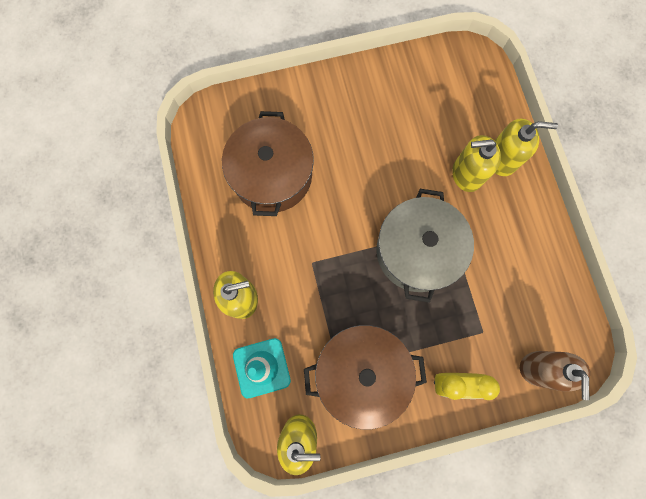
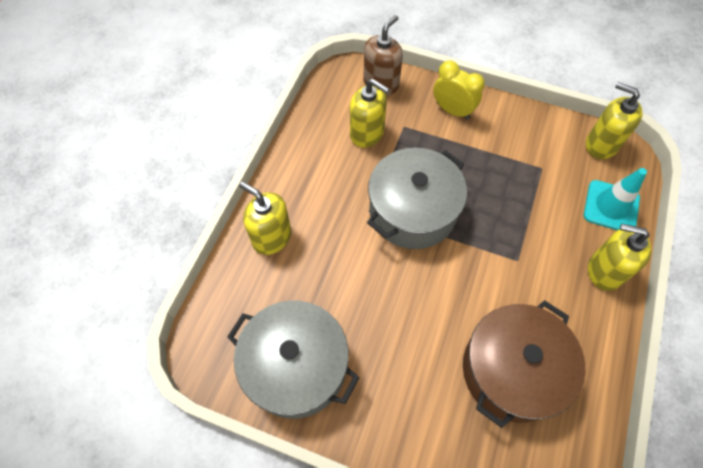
camera: 145 degrees left, 15 degrees down
(361, 373) = (523, 155): brown pot -> none
(411, 87) = (296, 367): none -> grey pot
(467, 174) = (315, 245): yellow soap dispenser -> yellow soap dispenser (367, 133)

